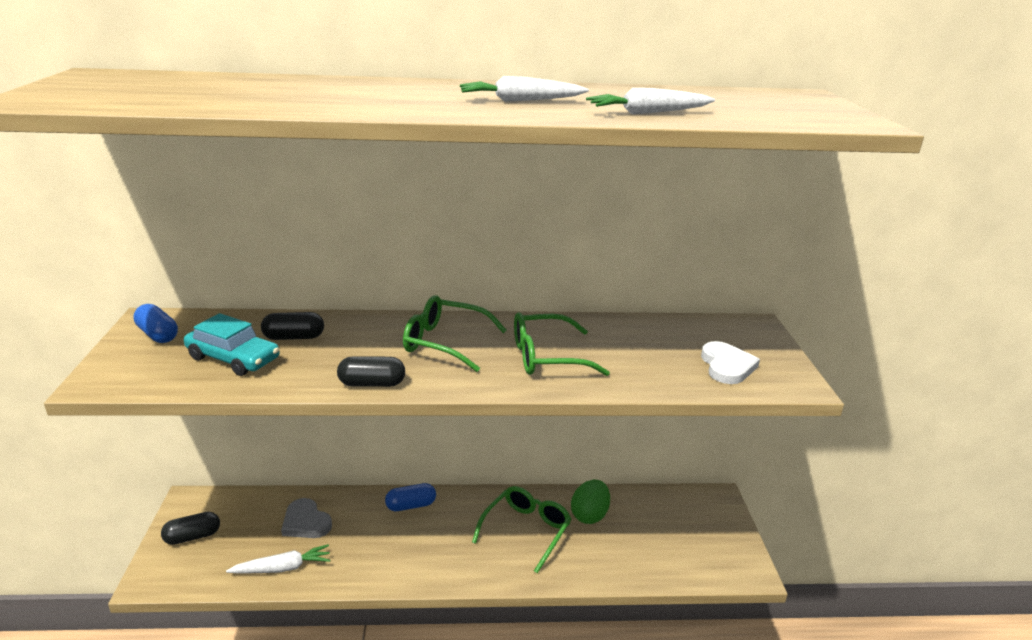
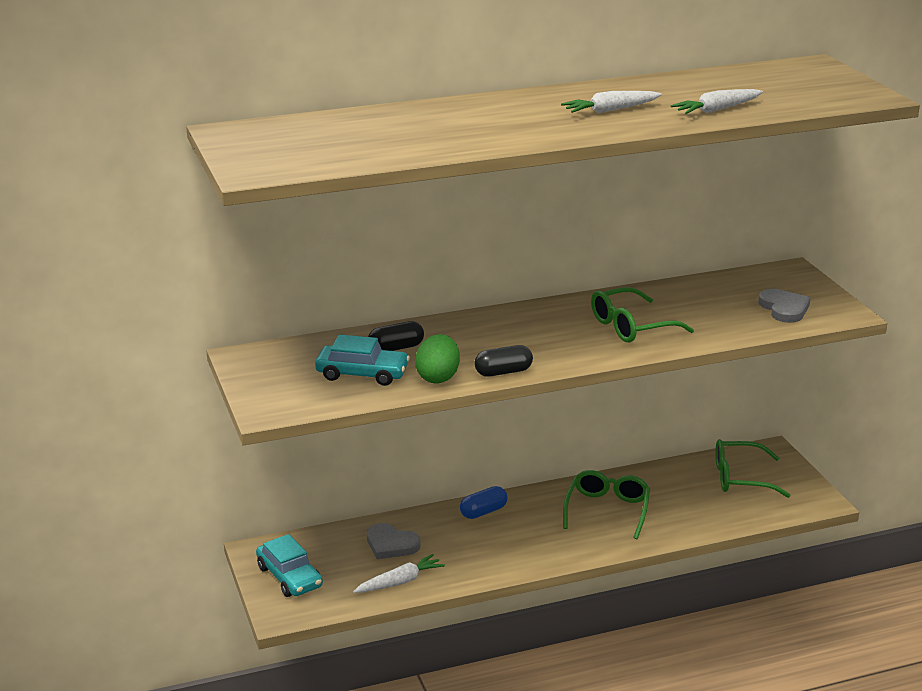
camera: 15 degrees left, 0 degrees up
(158, 335) = (268, 367): blue capsule -> none
(193, 537) = (289, 577): black capsule -> turquoise car
(445, 342) = (534, 330): green glasses -> green glasses (740, 478)
(589, 515) = (659, 487): green egg -> green egg (438, 377)
(727, 366) = (784, 308): white heart -> grey heart

